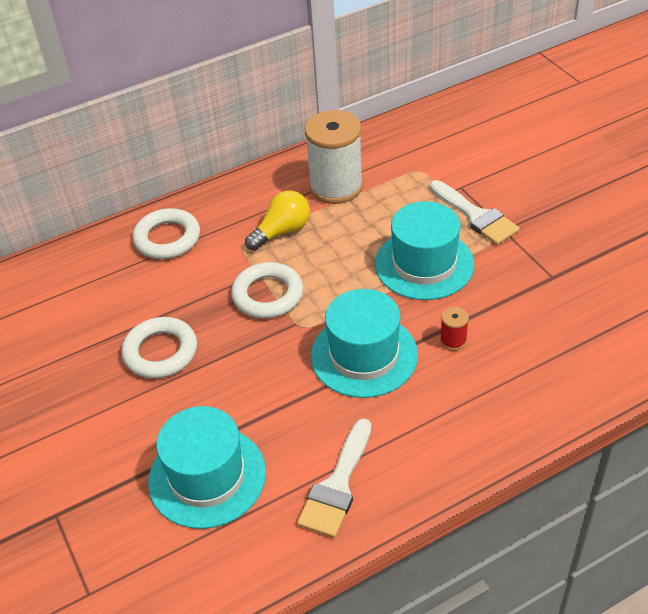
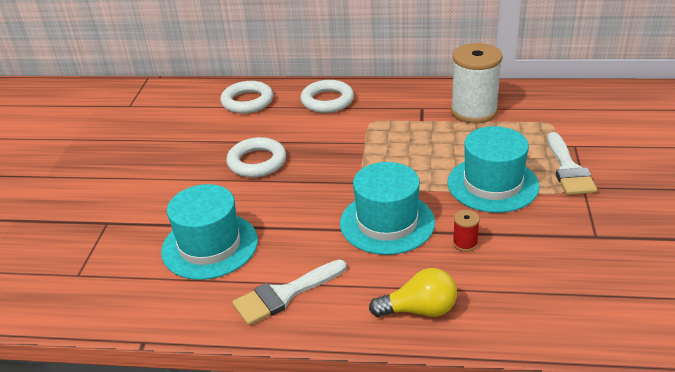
camera: 35 degrees right, 10 degrees down
(268, 295) = (358, 158): white ring -> white ring (247, 101)
(282, 231) = (407, 124): yellow light bulb -> yellow light bulb (419, 310)

